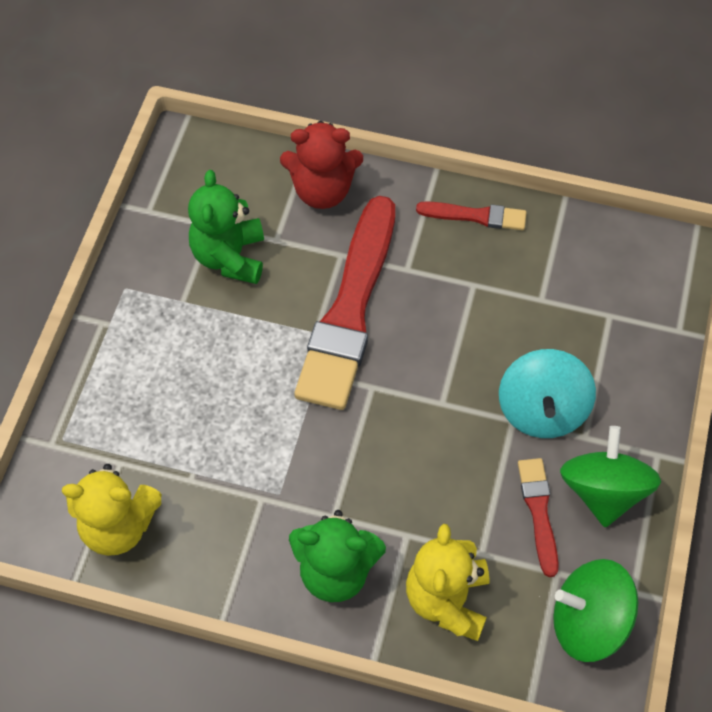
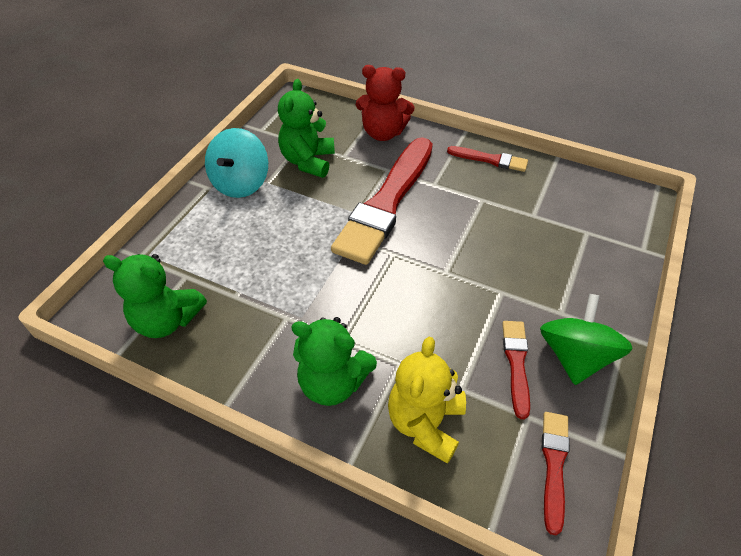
camera: 10 degrees right, 10 degrees down
(118, 526) = (167, 320): yellow teddy bear -> green teddy bear
(542, 410) = (527, 288): turquoise spinning top -> turquoise spinning top (241, 183)
(588, 622) = (554, 465): green spinning top -> red brush

